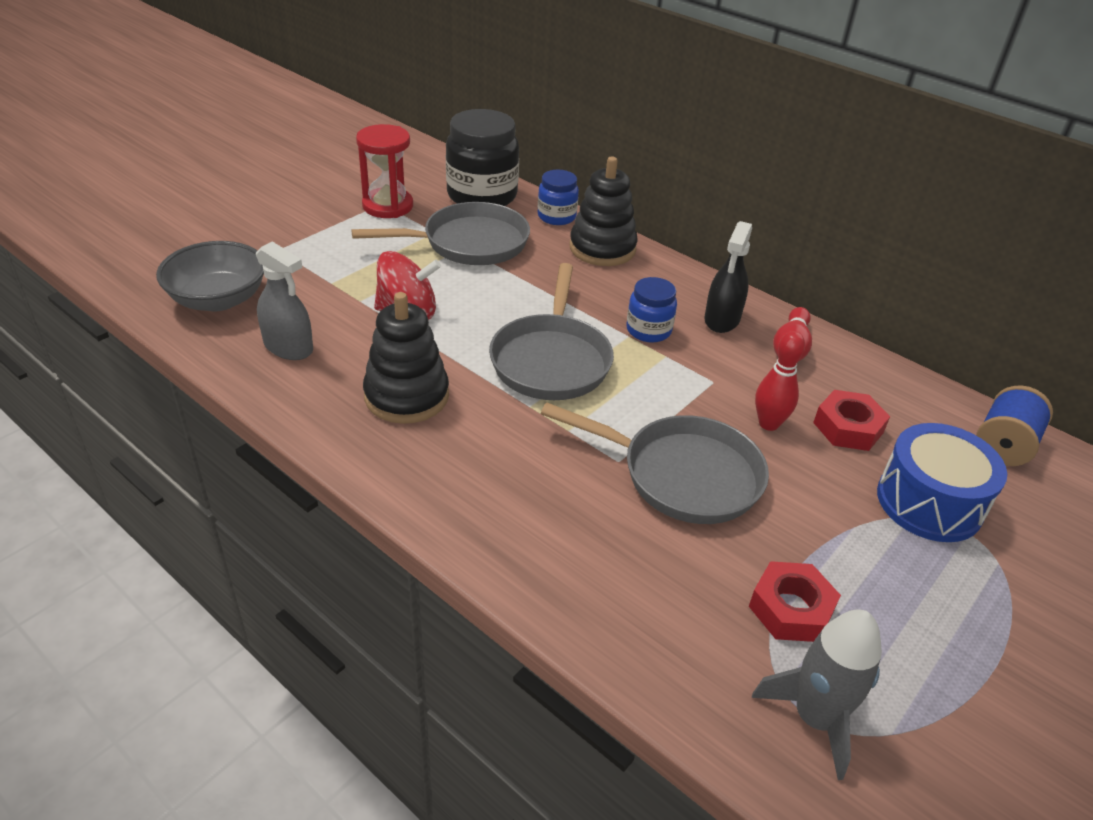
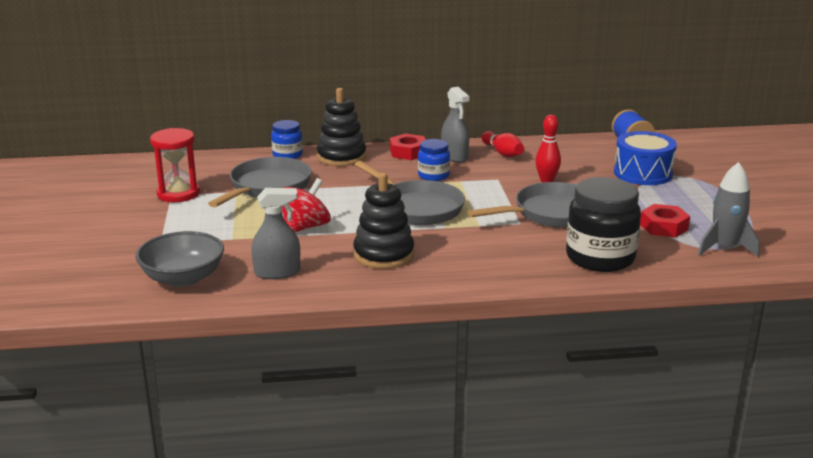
camera: 45 degrees left, 15 degrees down
(482, 196) = (223, 165): black jar -> black jar (600, 258)
(722, 319) = (454, 156): black spray bottle -> grey spray bottle
(848, 427) = (575, 166): red nut -> red nut (408, 152)

